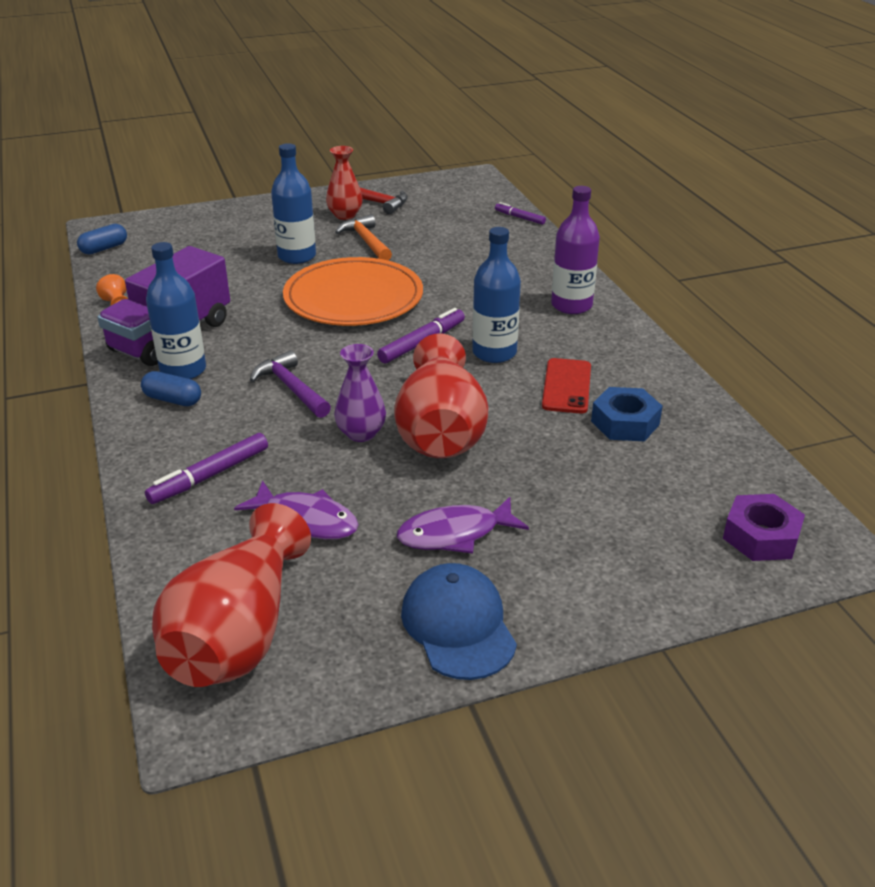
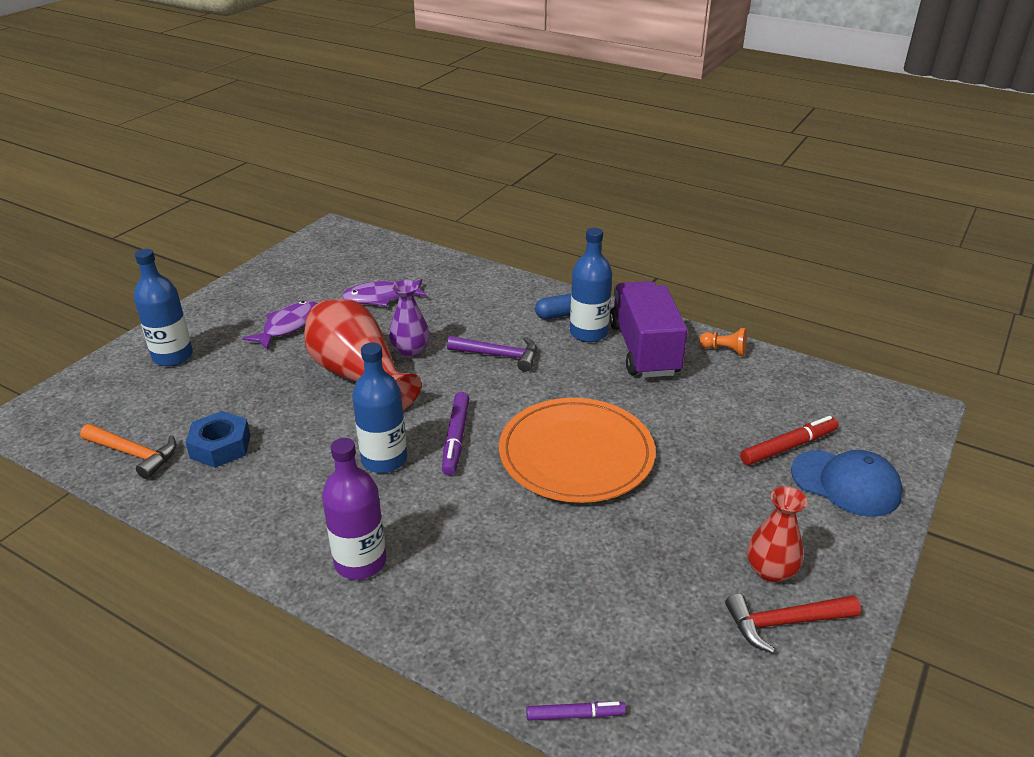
camera: 140 degrees right, 0 degrees up
(104, 248) = (860, 390): blue capsule -> none
(209, 476) = (465, 292): purple marker -> none
(219, 246) = (788, 447): none -> red marker
(238, 633) = (353, 252): red vase -> none
(297, 256) = (703, 475): blue bottle -> blue bottle (173, 356)
(366, 241) = (679, 538): orange hammer -> orange hammer (134, 454)
(458, 625) = (250, 293): blue cap -> blue cap (846, 483)
(566, 386) = (292, 457): red phone -> none
(761, 536) = (80, 406): purple nut -> none

